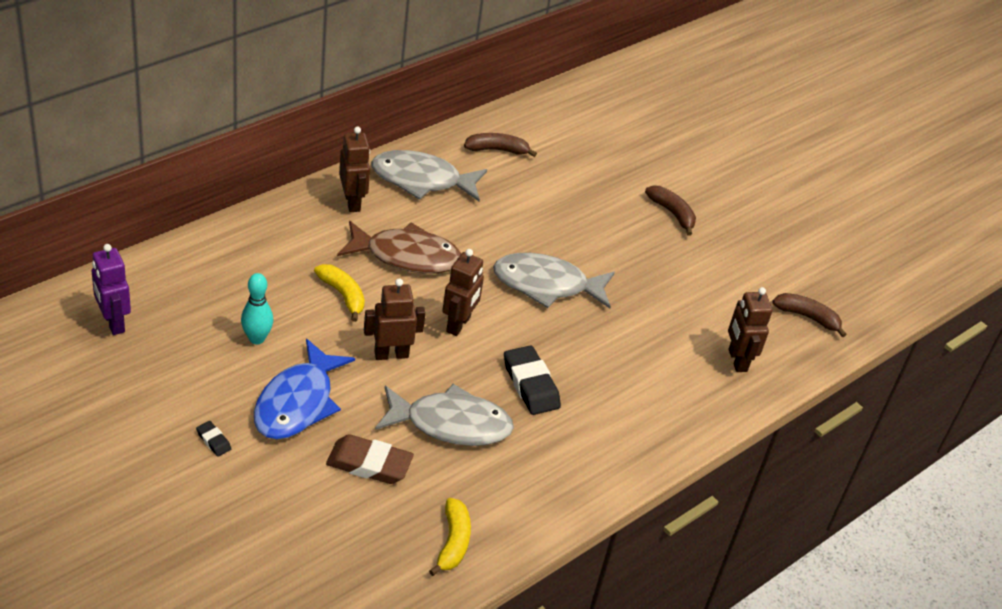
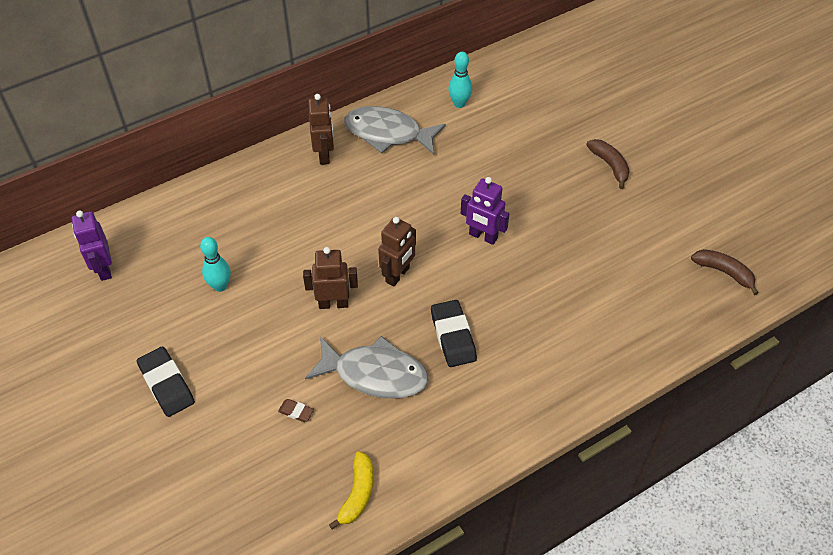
camera: 15 degrees right, 10 degrees up
(213, 441) = (166, 384): black eraser -> black eraser, size x2.08
(297, 402) = (244, 349): blue fish -> none
(343, 295) = (301, 245): yellow banana -> none
(369, 464) = (296, 412): brown eraser -> brown eraser, size x0.48
(406, 256) = (362, 207): brown fish -> none
(497, 150) = (459, 103): brown banana -> turquoise bowling pin
(546, 285) = (483, 236): grey fish -> purple robot
(737, 360) = (649, 316): brown robot -> none

